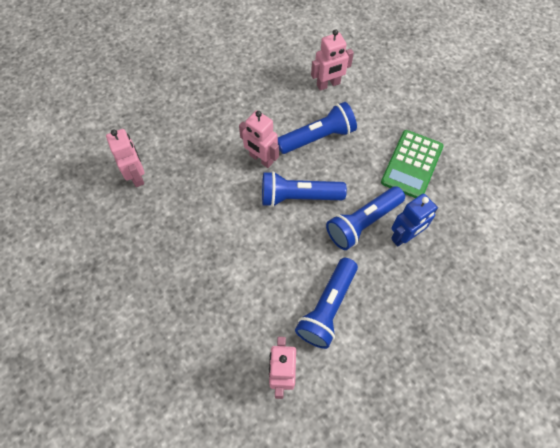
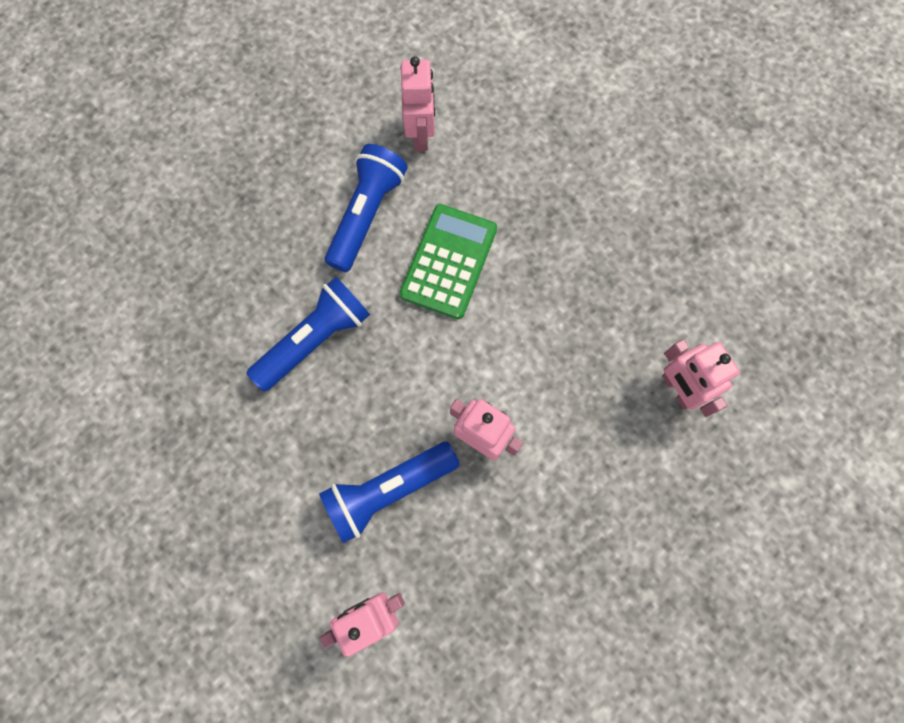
camera: 175 degrees right, 10 degrees up
(298, 197) = (415, 374): blue flashlight -> none
(404, 236) = (253, 323): blue robot -> none
(412, 164) = (229, 449): green calculator -> green calculator (449, 262)

